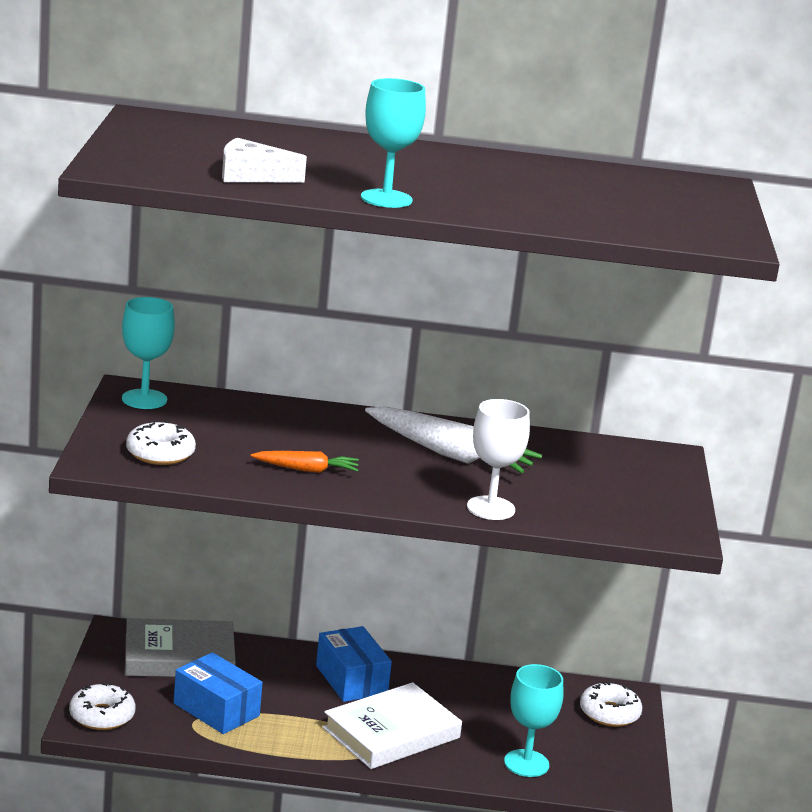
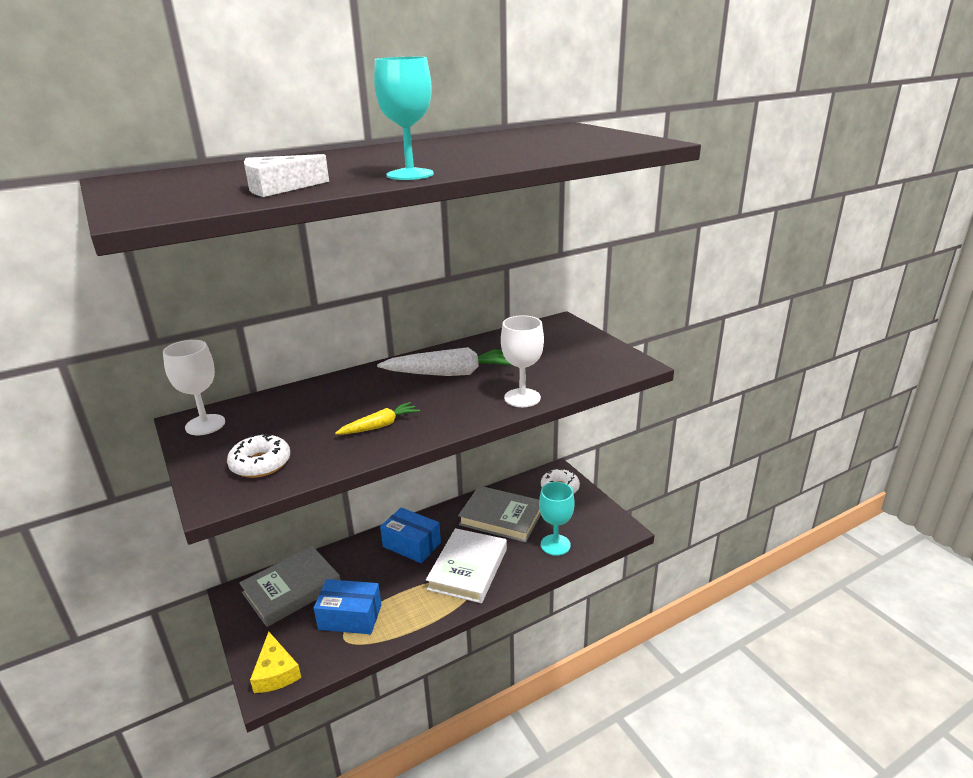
camera: 30 degrees left, 5 degrees up
(102, 716) = (276, 672): white donut -> yellow cheese
(144, 399) = (205, 425): turquoise goblet -> white goblet
(306, 470) = (380, 426): orange carrot -> yellow carrot
(492, 706) = (501, 517): none -> grey book

